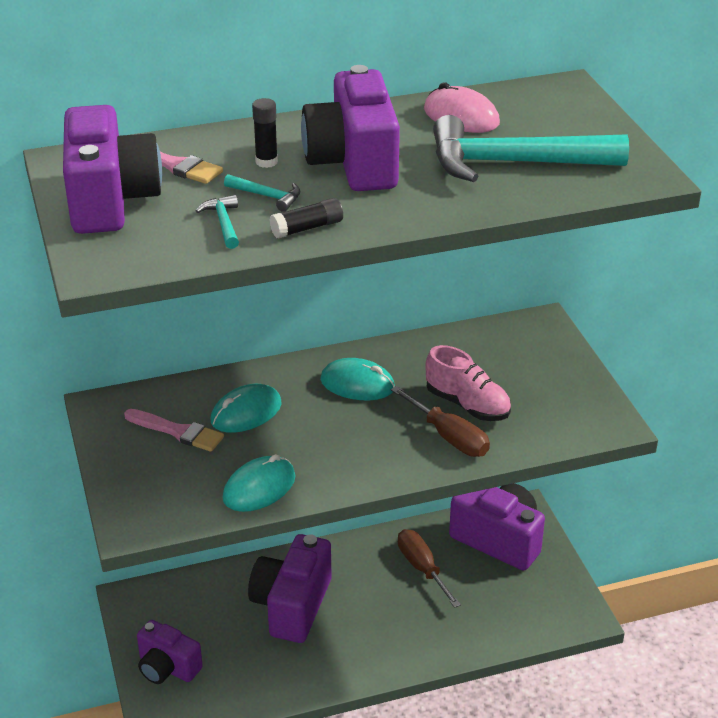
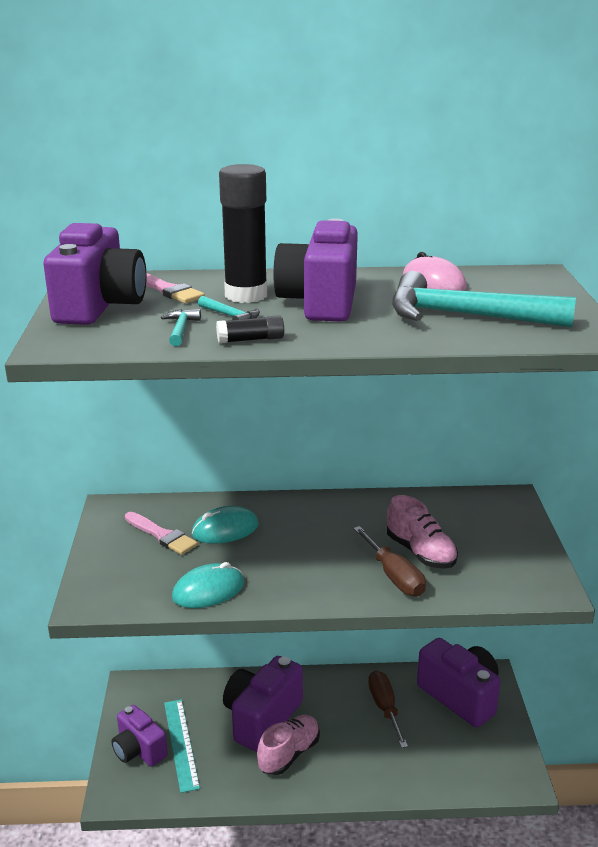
camera: 15 degrees right, 10 degrees down
(212, 651) = (181, 744): none -> turquoise ruler
(266, 162) = (246, 295): black glue stick -> black glue stick, size x2.17
(335, 638) = (289, 754): none -> pink shoe
(357, 384) = (329, 522): turquoise mouse -> none

